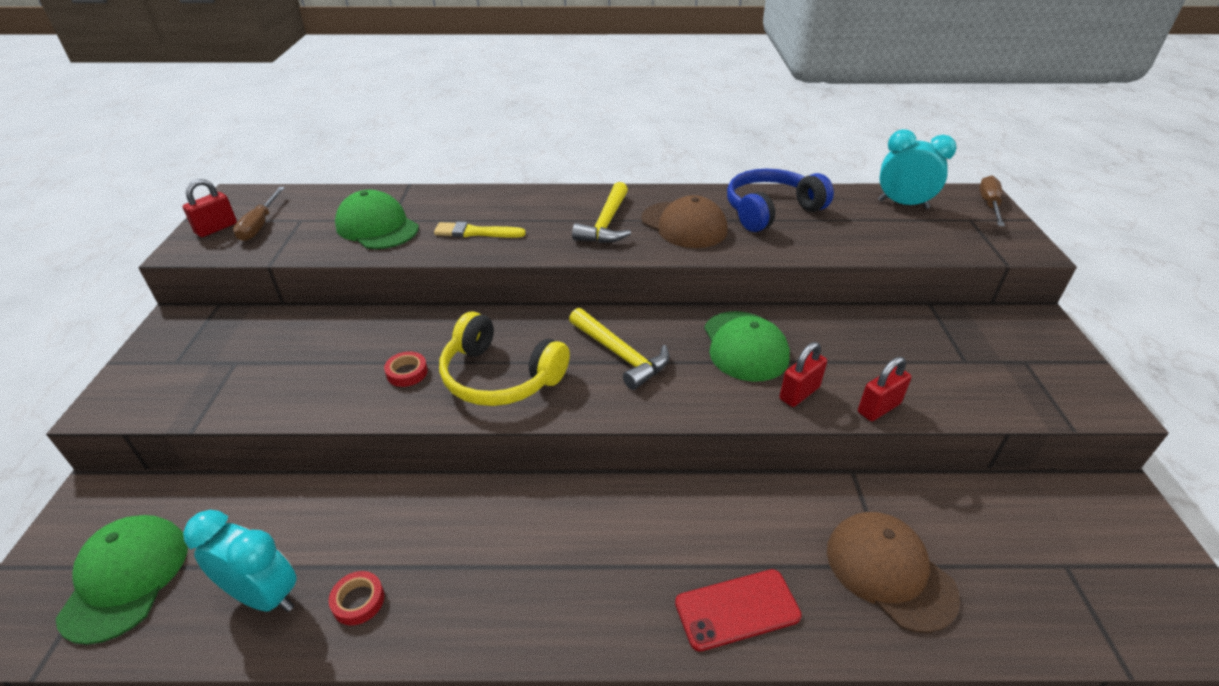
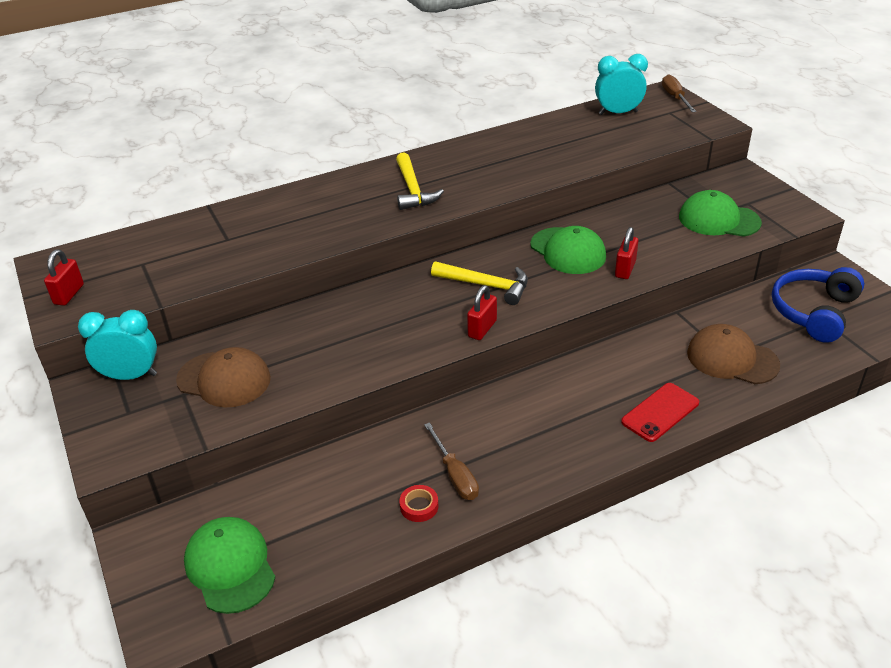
camera: 25 degrees left, 0 degrees up
(260, 225) = (108, 279): brown screwdriver -> brown screwdriver (455, 475)
(264, 596) = (349, 531): turquoise clock -> turquoise clock (130, 376)
(377, 227) = (221, 248): green cap -> green cap (718, 220)
(407, 372) = (337, 351): red tape -> none
(475, 232) = (313, 228): yellow brush -> none
(500, 377) = (412, 329): yellow headphones -> none
(684, 225) = (474, 174): brown cap -> brown cap (224, 379)
(771, 211) = (529, 144): blue headphones -> blue headphones (814, 312)
(879, 408) = (679, 261): red padlock -> red padlock (482, 329)

